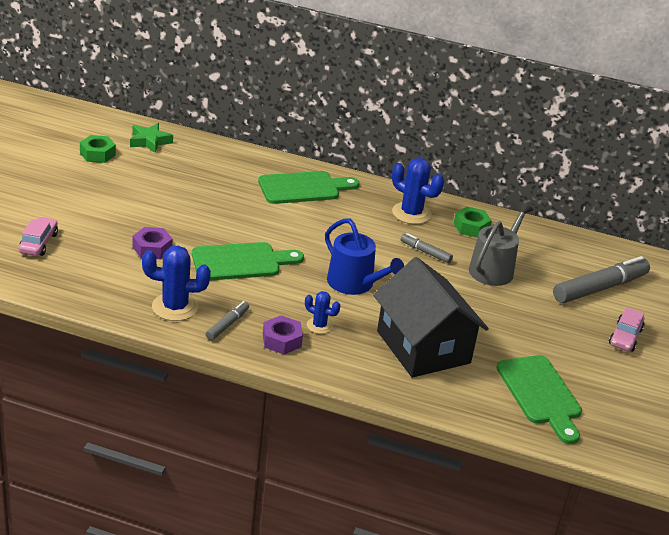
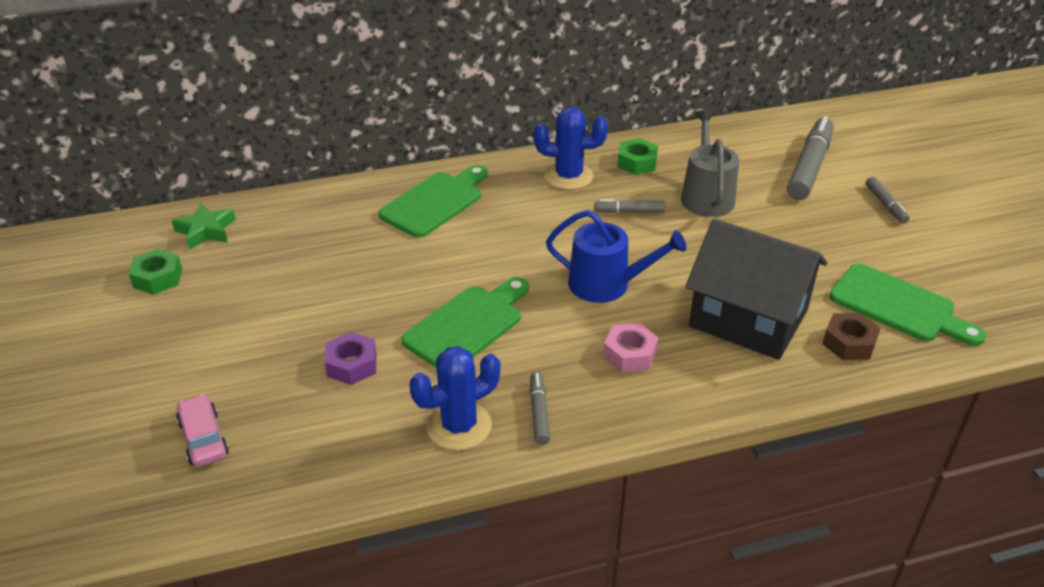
camera: 30 degrees left, 5 degrees up
(282, 340) = (614, 396): purple nut -> none
(319, 325) = (630, 354): blue cactus -> pink nut
(473, 394) = (849, 343): none -> brown nut
(625, 337) = (885, 205): pink car -> grey marker

